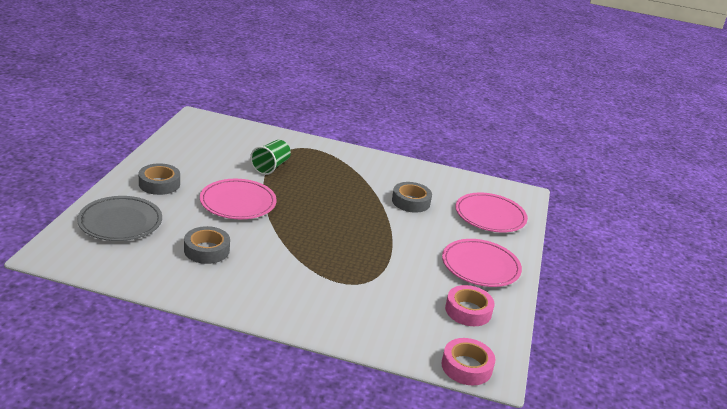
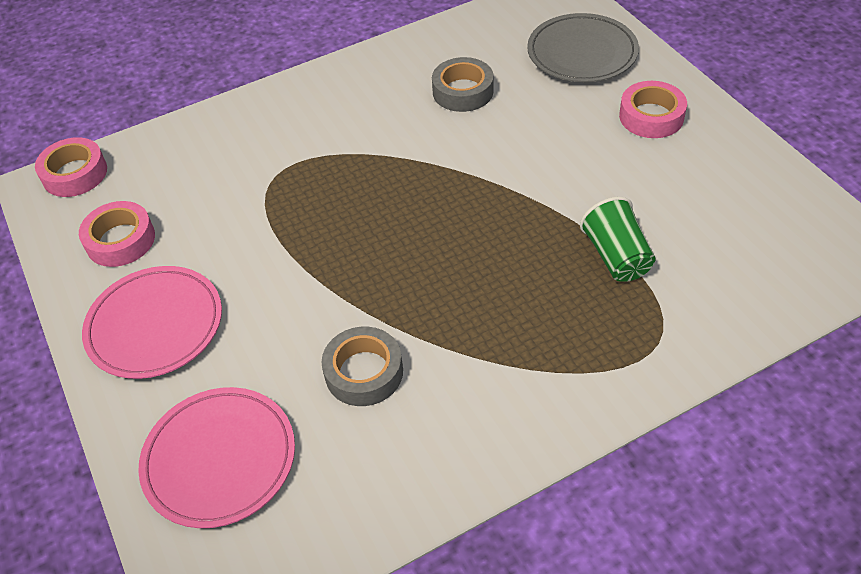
camera: 145 degrees right, 20 degrees up
(159, 184) = (651, 116): grey tape -> pink tape
(238, 202) = (541, 166): pink plate -> none

